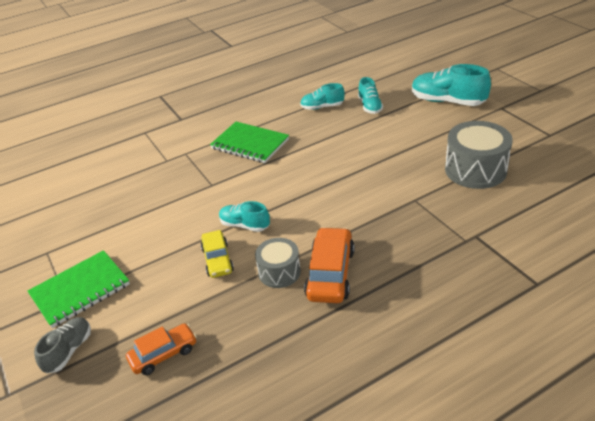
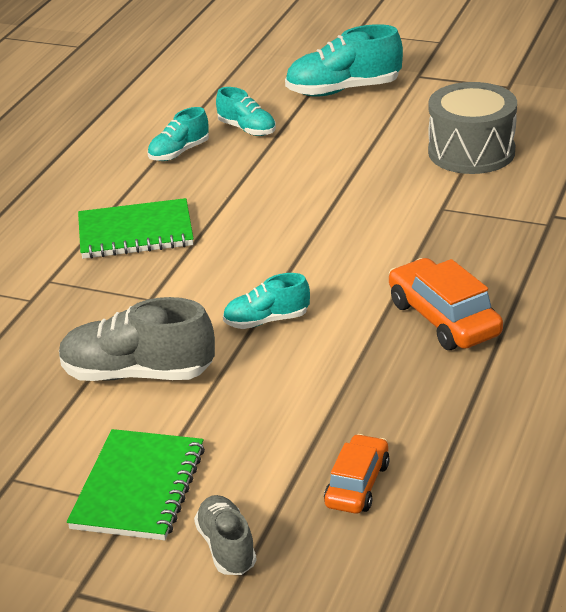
camera: 40 degrees left, 5 degrees down
(156, 225) = (137, 374): none -> grey shoe
(217, 260) = (285, 370): yellow car -> none
(279, 272) = (381, 345): grey drum -> none

